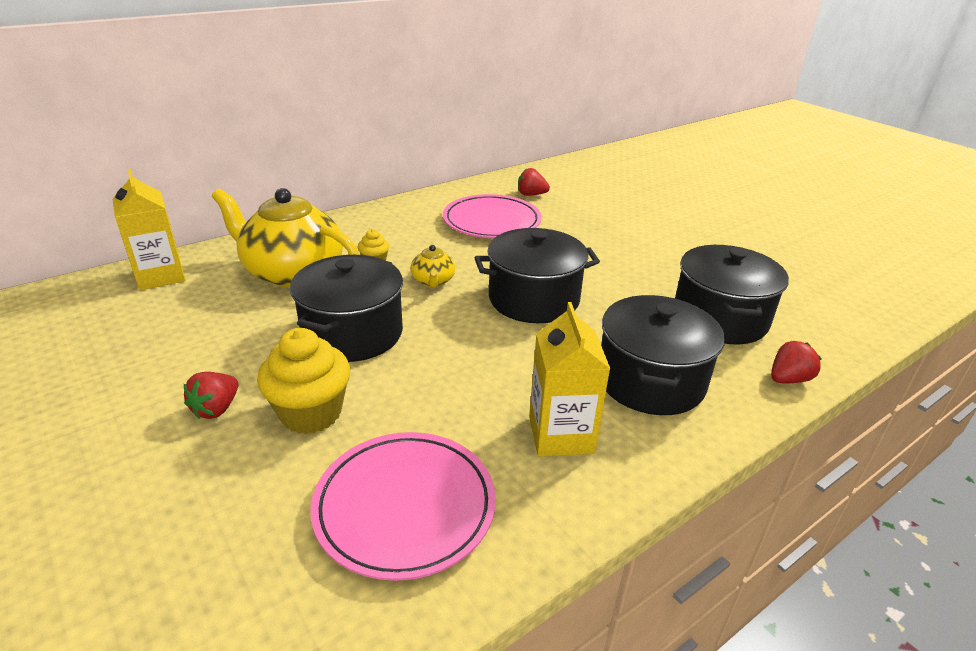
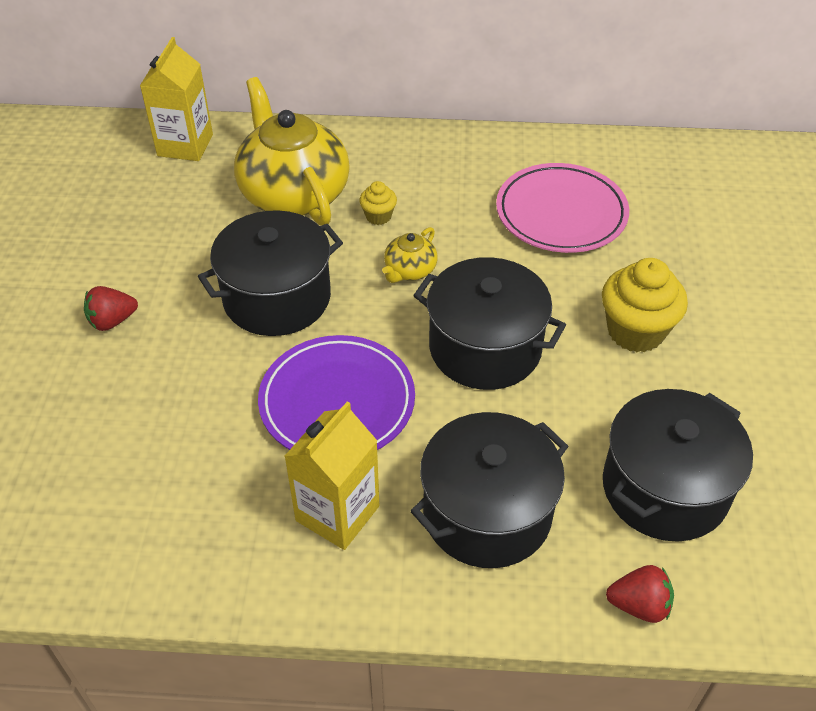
camera: 40 degrees right, 15 degrees up
(311, 413) = (171, 366): yellow cupcake -> yellow cupcake (635, 331)
(405, 507) = (156, 496): pink plate -> none
(475, 371) = (337, 402): none -> purple plate
(531, 195) = (658, 190): red strawberry -> none

